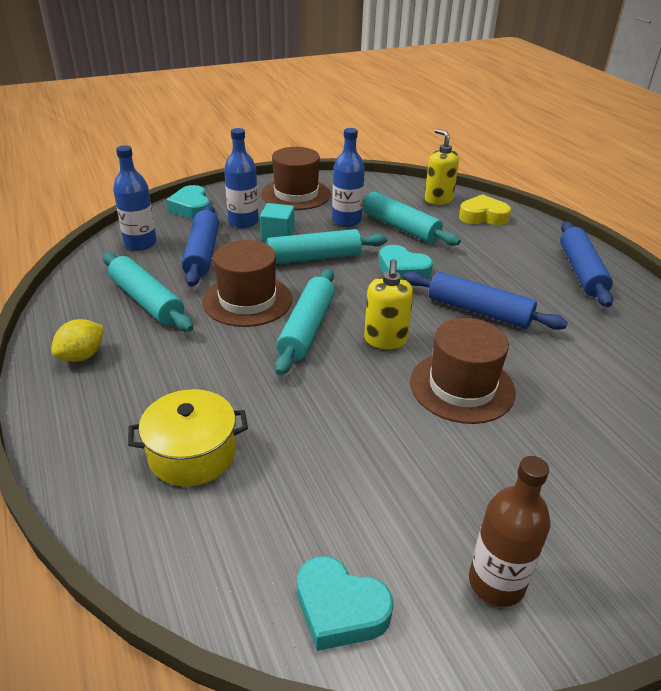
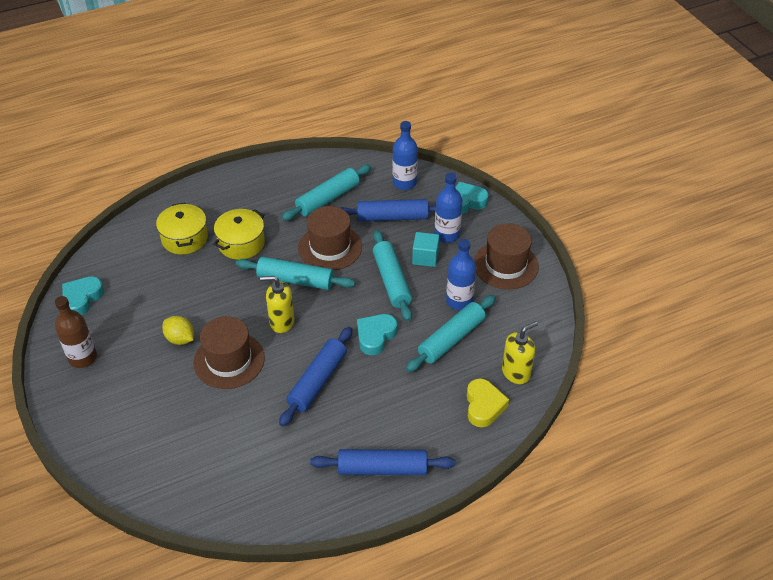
camera: 90 degrees right, 10 degrees up
(82, 356) = (270, 182): yellow lemon -> yellow lemon (180, 339)
(221, 383) = (241, 243): none -> yellow pot

